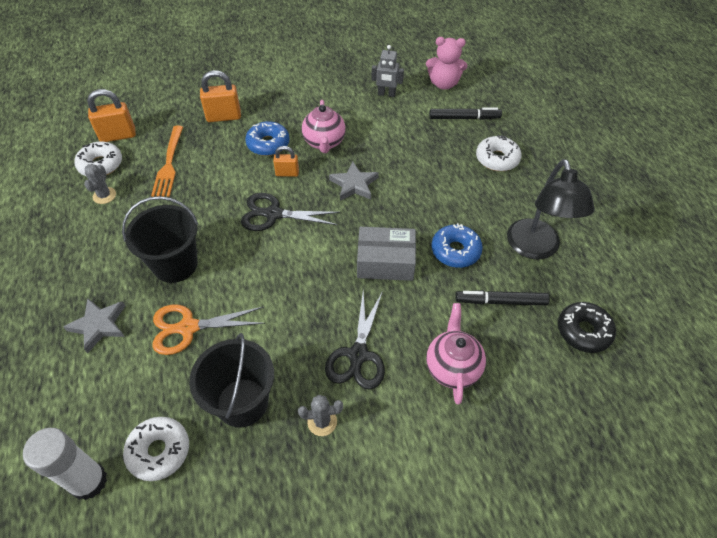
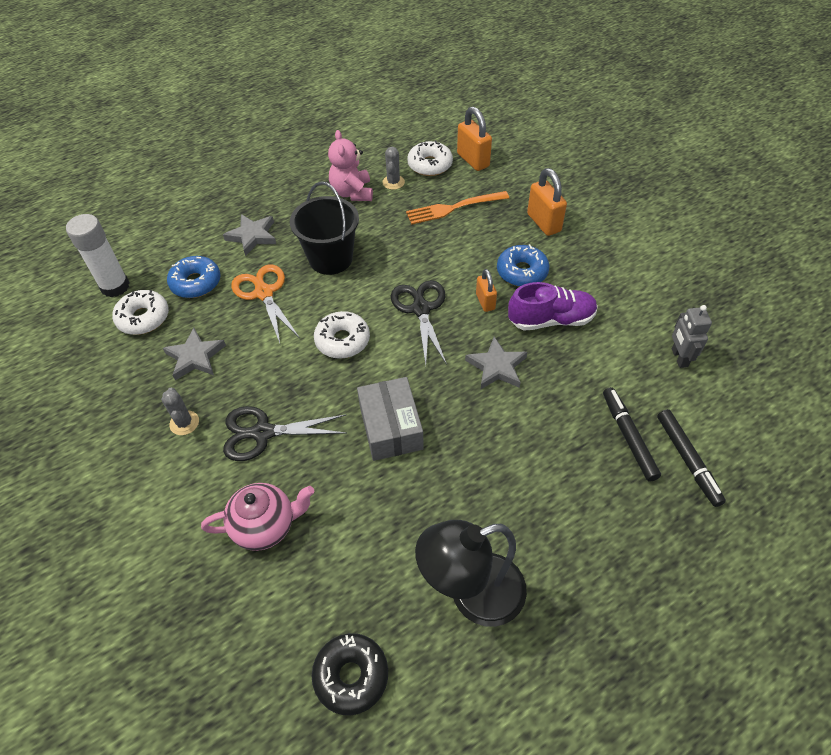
camera: 75 degrees right, 0 degrees up
(104, 195) = (393, 182): grey cactus -> grey cactus turned 75 degrees counterclockwise
(242, 402) = (195, 357): black bucket -> grey star
(324, 143) = (551, 320): pink teapot -> purple shoe
(444, 84) = (747, 419): pink teddy bear -> pink teddy bear (352, 193)
(455, 251) = (433, 497): blue donut -> blue donut (196, 283)
(497, 159) = (624, 518): white donut -> white donut (342, 340)
(500, 301) = (370, 563): black marker -> black marker (628, 437)

